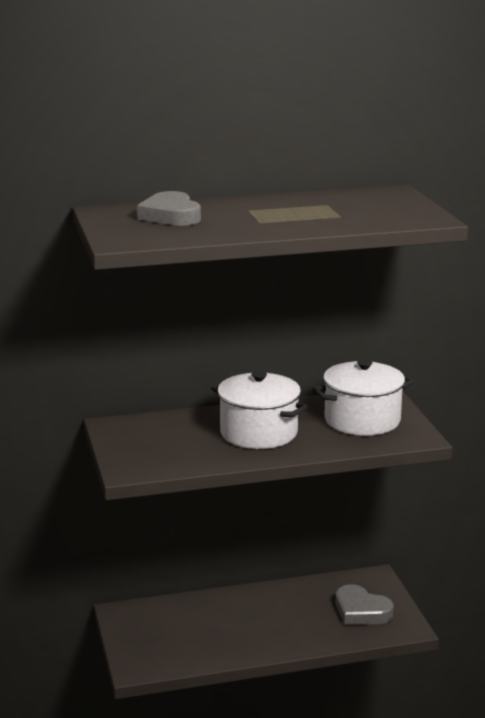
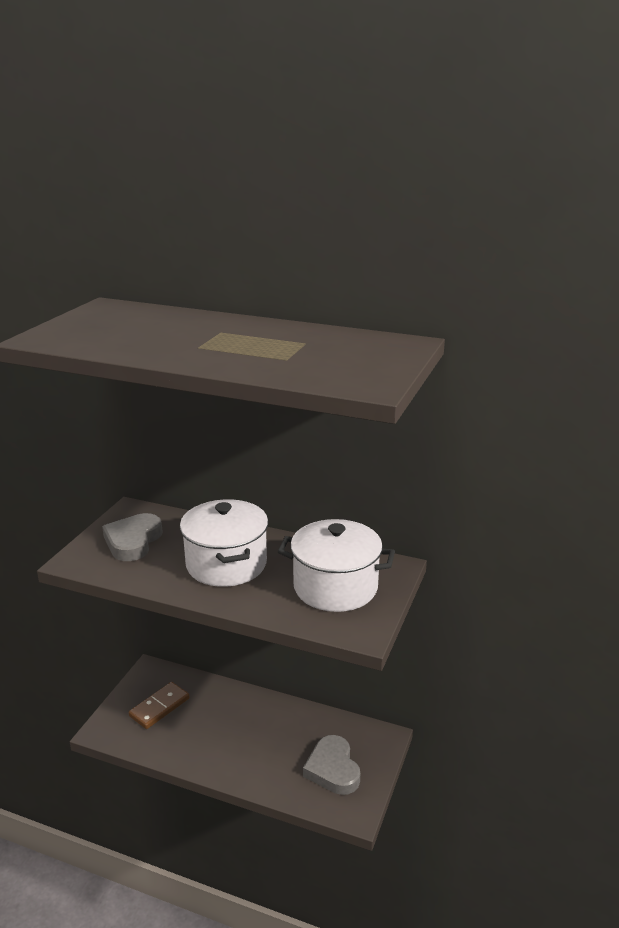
camera: 35 degrees right, 5 degrees up
(166, 632) = (159, 707): none -> brown domino
(171, 215) = (143, 322): grey heart -> grey heart (133, 541)

